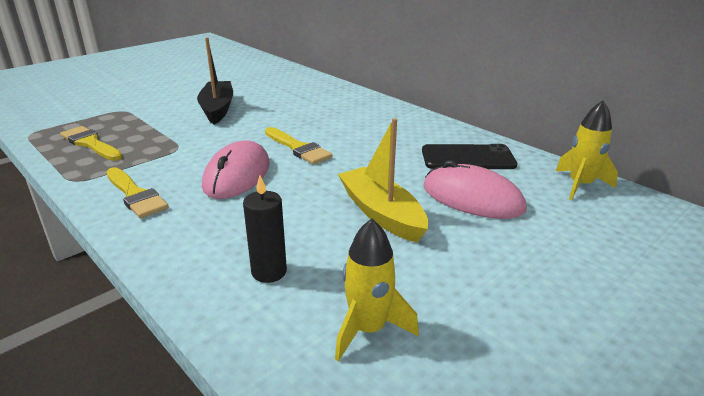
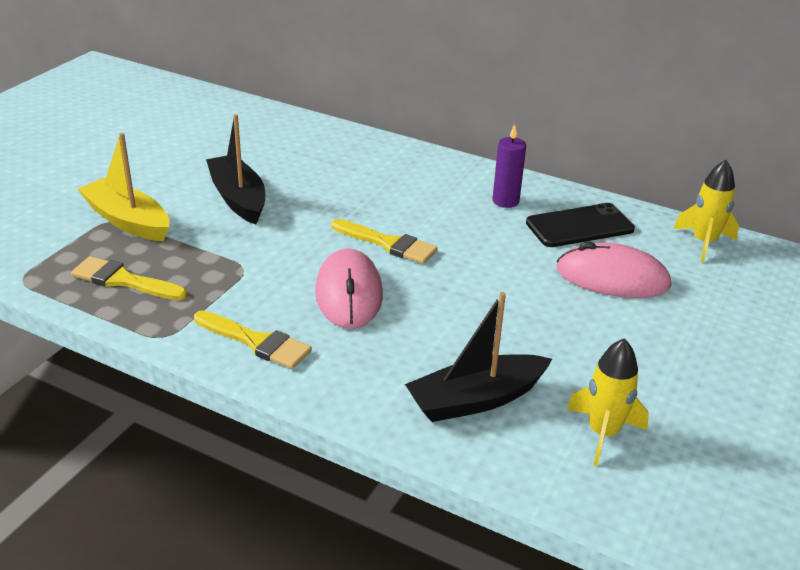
camera: 20 degrees left, 5 degrees up
(269, 272) = (476, 399): black candle -> black boat
(381, 213) = (536, 313): yellow boat -> yellow boat (128, 221)
(416, 134) = (505, 201): none -> purple candle

